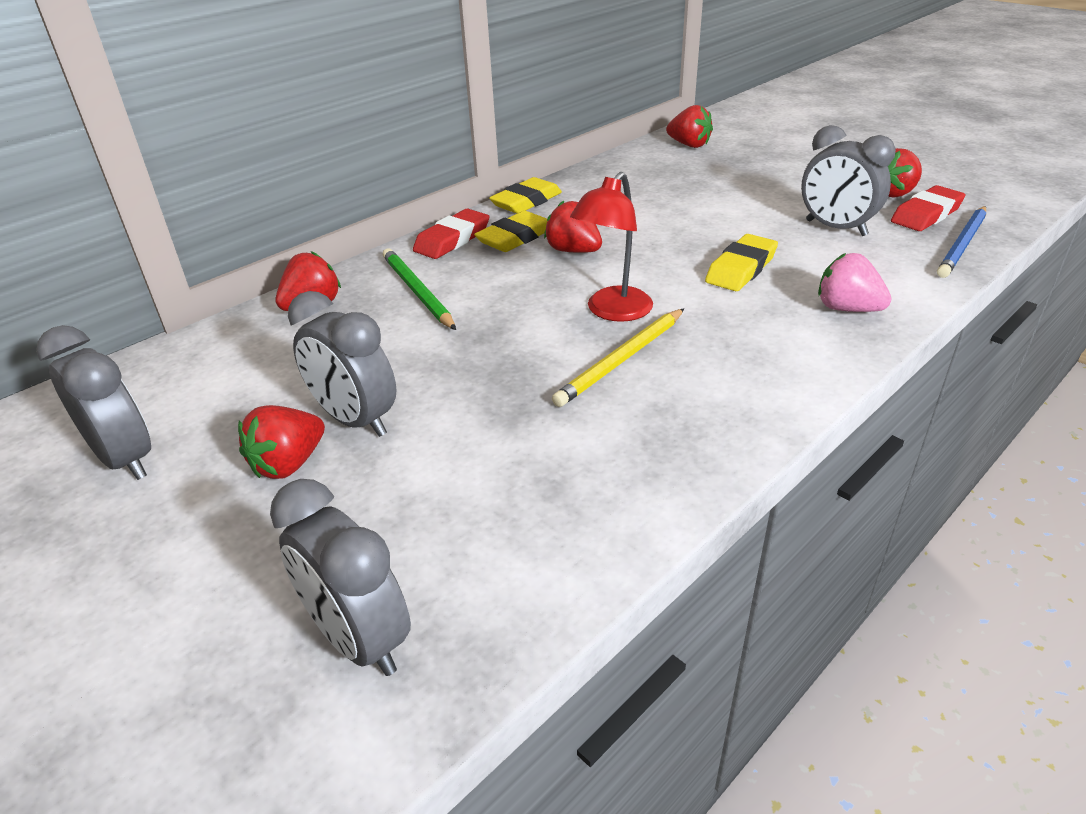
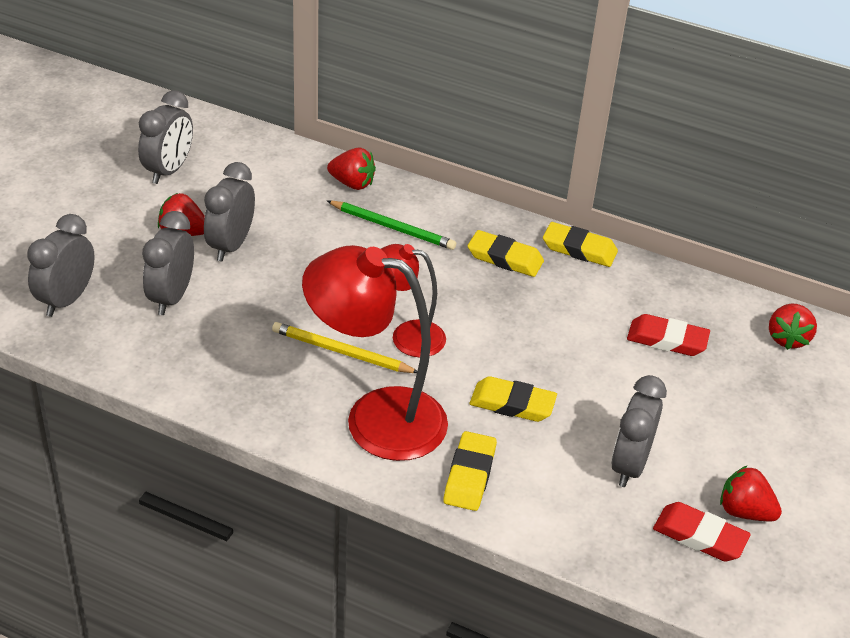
camera: 65 degrees right, 5 degrees up
(417, 291) = (393, 227): green pencil -> green pencil turned 75 degrees clockwise
(433, 498) = (171, 297): none -> grey clock
(452, 240) = (483, 223): red eraser -> red eraser (667, 340)
(573, 251) = (497, 297): red strawberry -> none
(747, 353) = (375, 418): none -> red lamp
(847, 309) = (469, 475): pink strawberry -> yellow eraser
(962, 244) = (638, 561): blue pencil -> none

